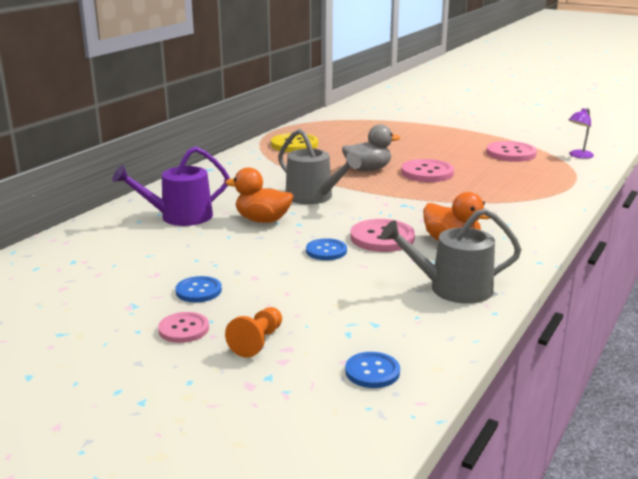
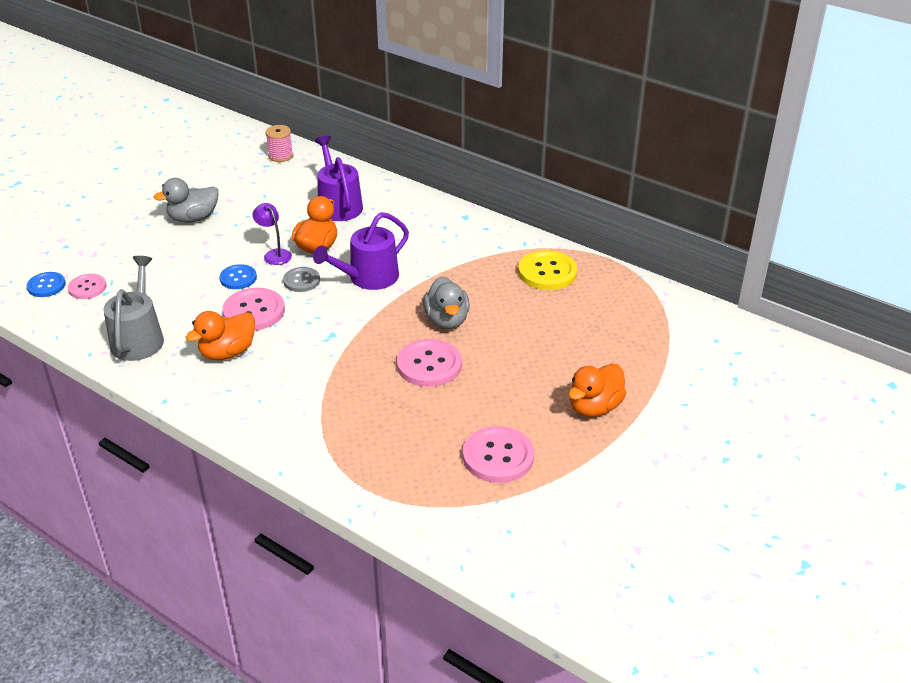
camera: 95 degrees right, 15 degrees up
(51, 255) = (280, 156): none -> pink spool
(184, 329) = (141, 214): pink button -> pink button (87, 287)
(198, 291) = (193, 218): blue button -> grey duck
(257, 342) = (109, 242): orange pawn -> none
(313, 197) = (368, 278): grey watering can -> purple watering can
(324, 222) = (301, 281): none -> grey button
(446, 134) = (594, 407): none -> orange duck
(578, 156) = (480, 528): purple lamp -> purple lamp (274, 254)

